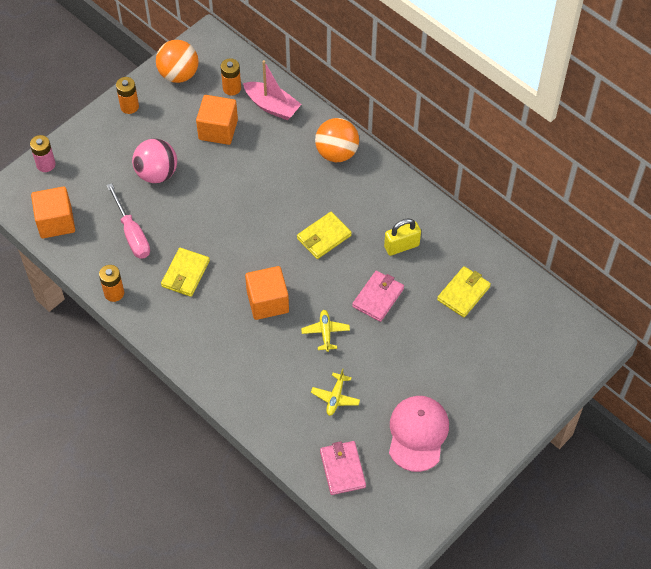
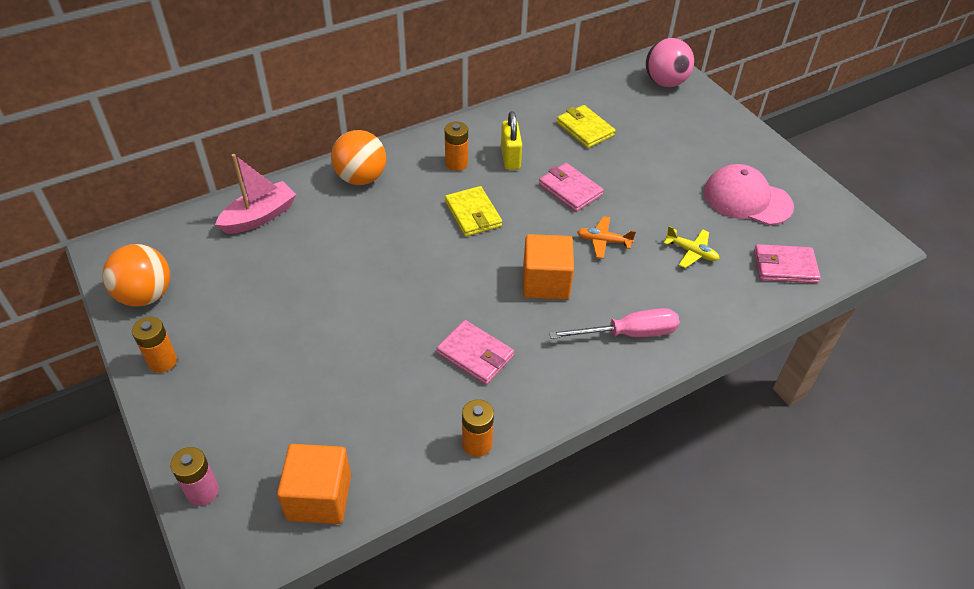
camera: 75 degrees left, 10 degrees down
(132, 233) = (385, 402): pink screwdriver -> pink screwdriver (628, 333)
(157, 173) = (297, 353): pink ball -> pink ball (665, 82)
(185, 274) = (475, 354): yellow wallet -> pink wallet
(218, 130) = (263, 274): orange cube -> none
(232, 88) = (206, 247): orange battery -> orange battery (456, 163)
(325, 332) = (603, 241): yellow plane -> orange plane

